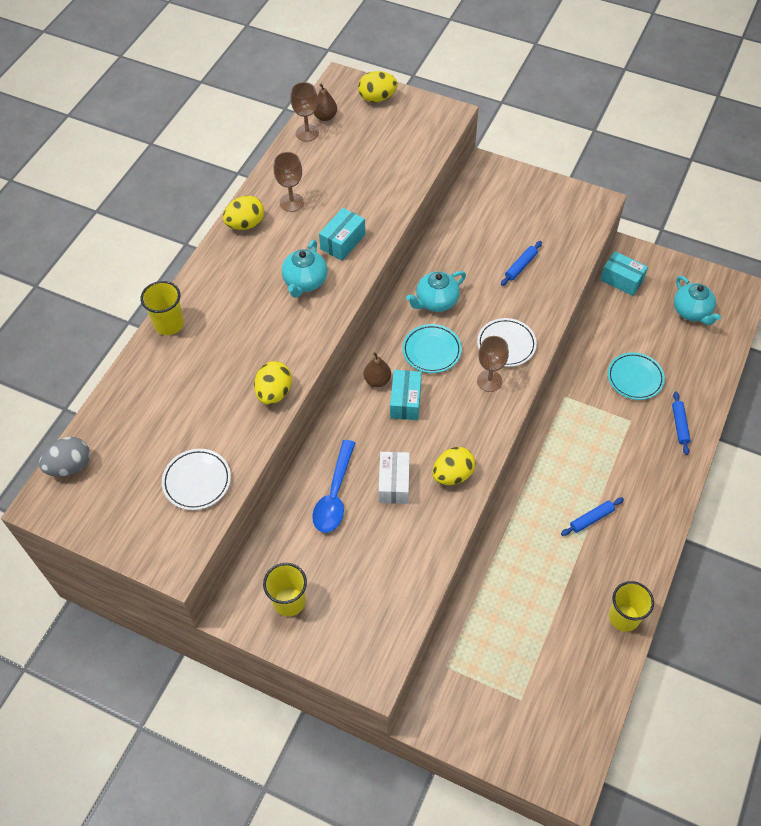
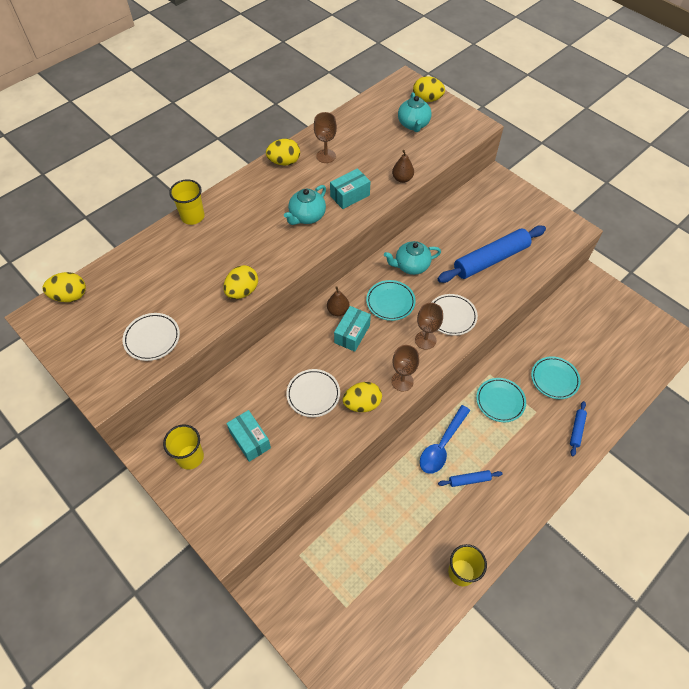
camera: 20 degrees right, 0 degrees up
(70, 466) = (70, 296): grey egg -> yellow egg
(307, 133) = (362, 110): brown goblet -> brown goblet (402, 381)
(325, 117) = (381, 102): brown pear -> brown pear (402, 179)
(335, 494) = (264, 387): blue spoon -> blue spoon (442, 445)
(394, 483) = (313, 394): white box -> white plate
(520, 266) = (491, 260): blue rolling pin -> blue rolling pin, size x2.24
(588, 422) = (500, 401): none -> turquoise plate
(621, 280) = (576, 298): turquoise box -> turquoise box (250, 440)
(691, 312) = (625, 342): turquoise teapot -> turquoise teapot (413, 124)

